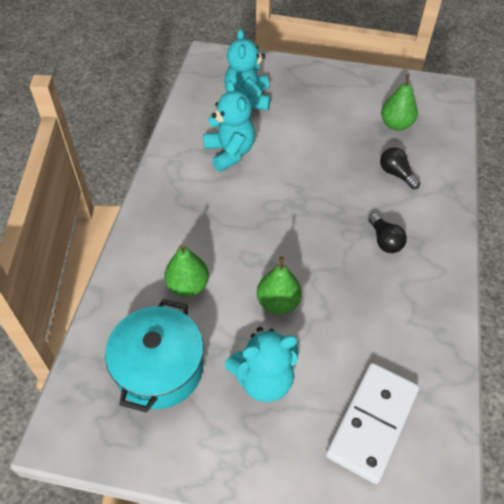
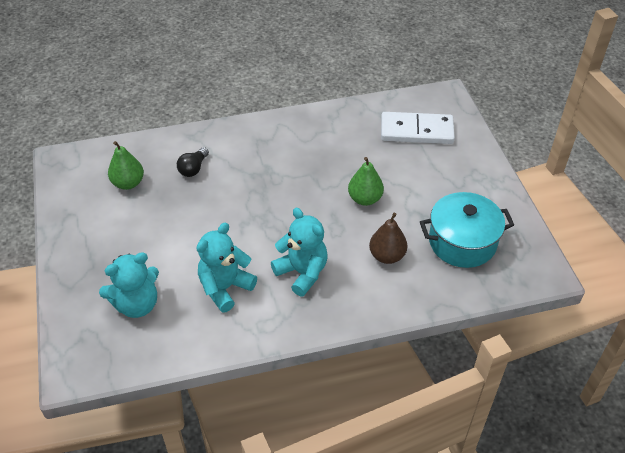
camera: 115 degrees left, 5 degrees down
(188, 286) = (387, 256): green pear -> brown pear
(264, 379) = (427, 186): turquoise teddy bear -> turquoise teddy bear (302, 273)
(384, 241) = (270, 158): black light bulb -> none

